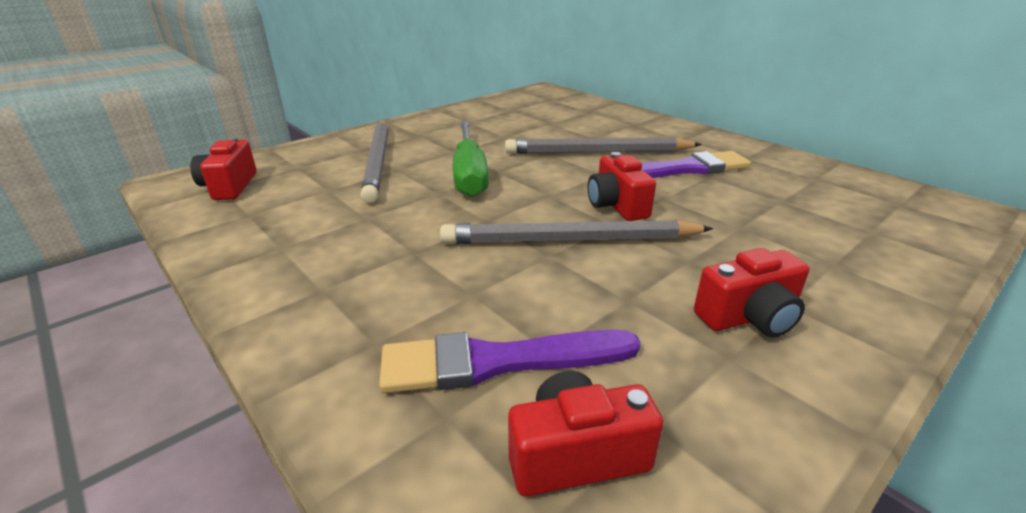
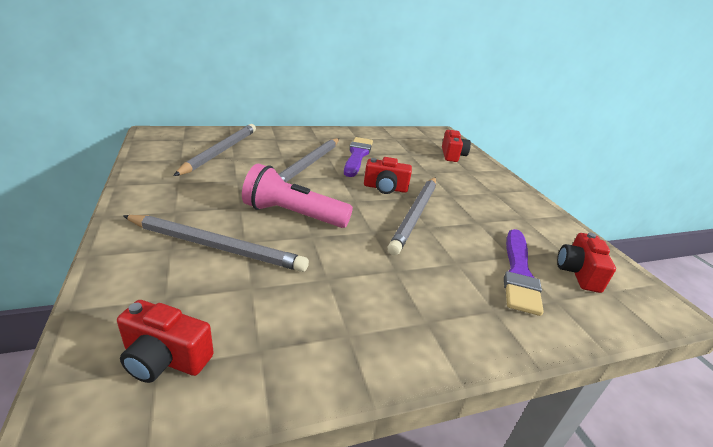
camera: 70 degrees left, 0 degrees up
(469, 174) = (293, 215): green screwdriver -> pink flashlight
(552, 115) = (221, 151): none -> grey pencil
(749, 317) = (500, 203): red camera -> red camera (452, 155)

